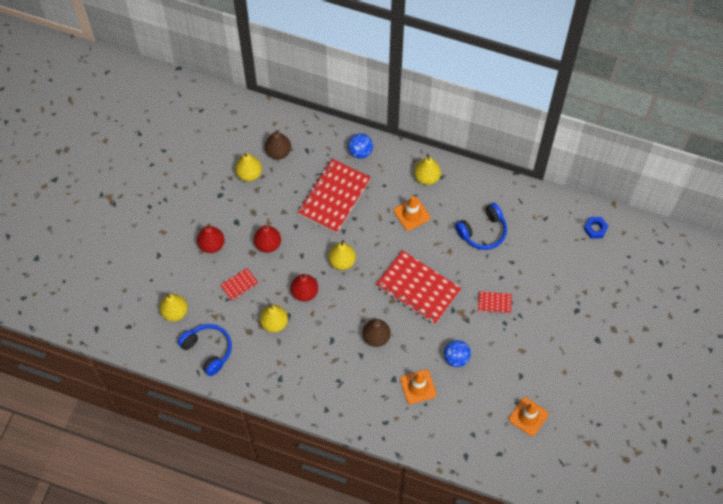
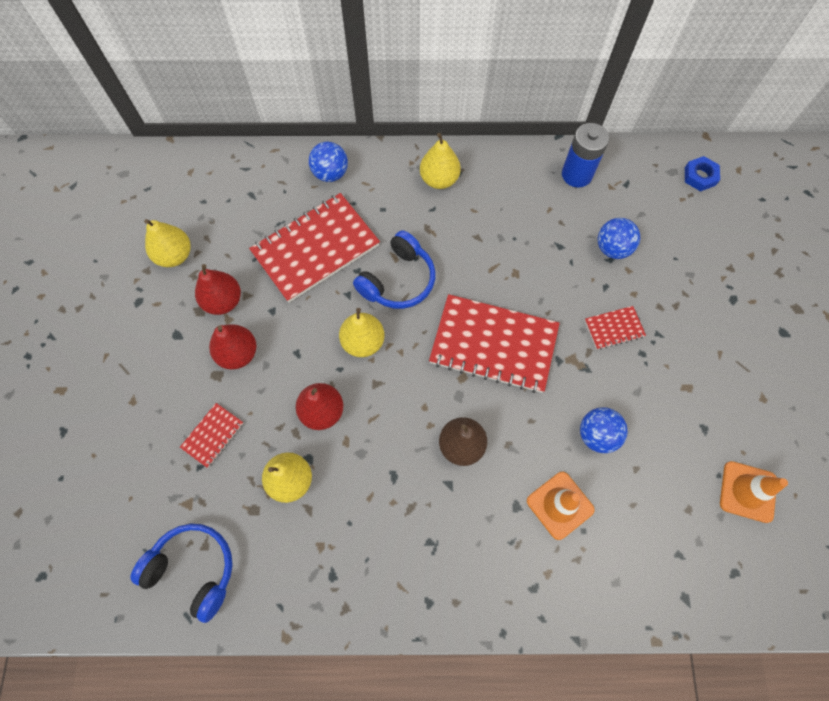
camera: 20 degrees left, 5 degrees up
(175, 312) = (117, 521): yellow pear -> none
(212, 245) = (147, 384): red pear -> red pear (223, 301)
(278, 152) = (209, 210): brown pear -> none
(334, 197) = (315, 249): red notebook -> red notebook turned 45 degrees clockwise
(411, 214) = (439, 237): orange traffic cone -> none
(483, 232) = (550, 230): blue headphones -> blue headphones (398, 280)
(516, 202) = (577, 174): none -> blue battery
(516, 256) = (612, 248): none -> blue ball

